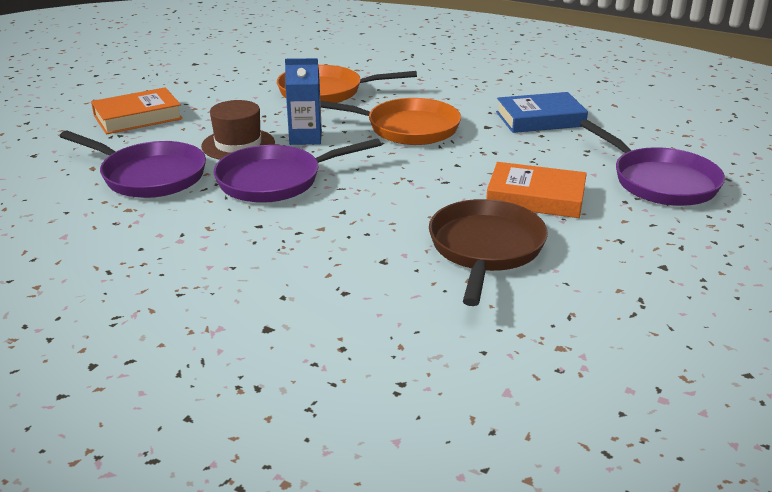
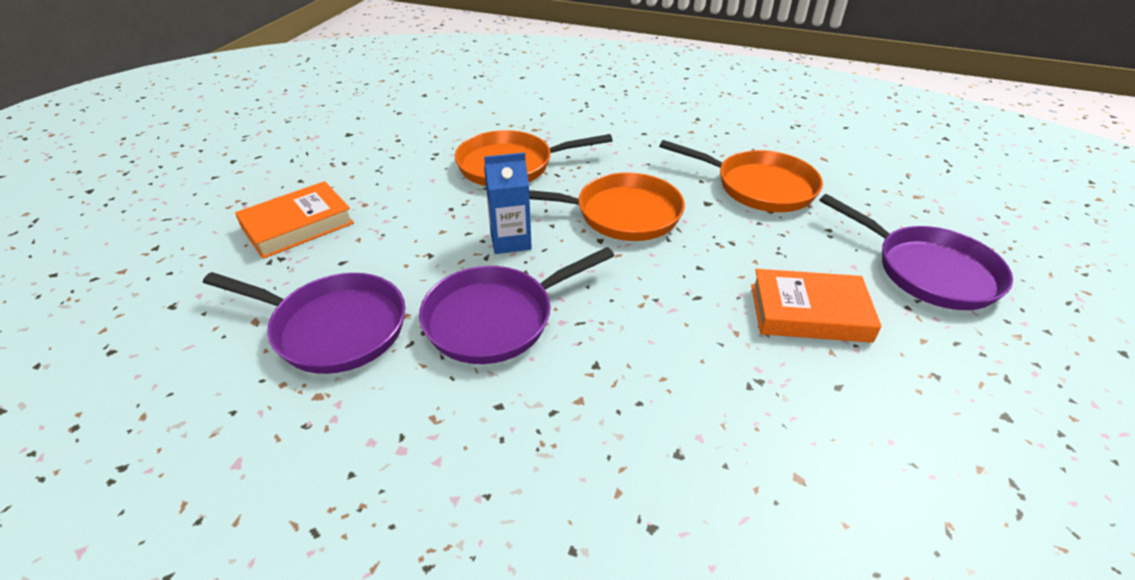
camera: 10 degrees left, 10 degrees up
(238, 144) = (433, 260): brown hat -> none
(485, 249) = (792, 413): brown pan -> none
(540, 119) = (758, 186): blue book -> orange pan

